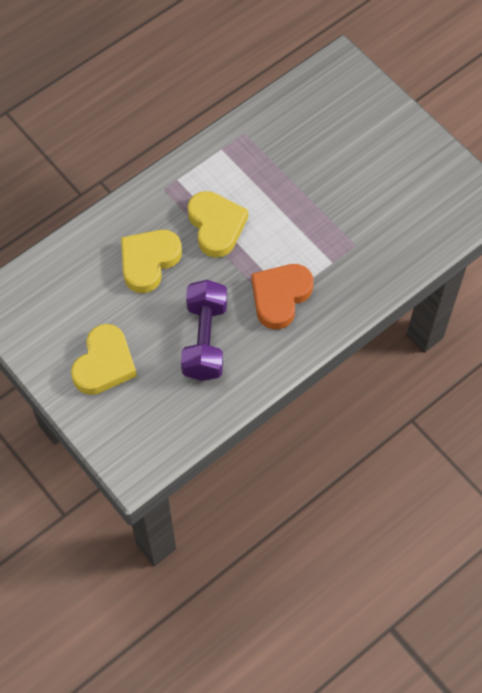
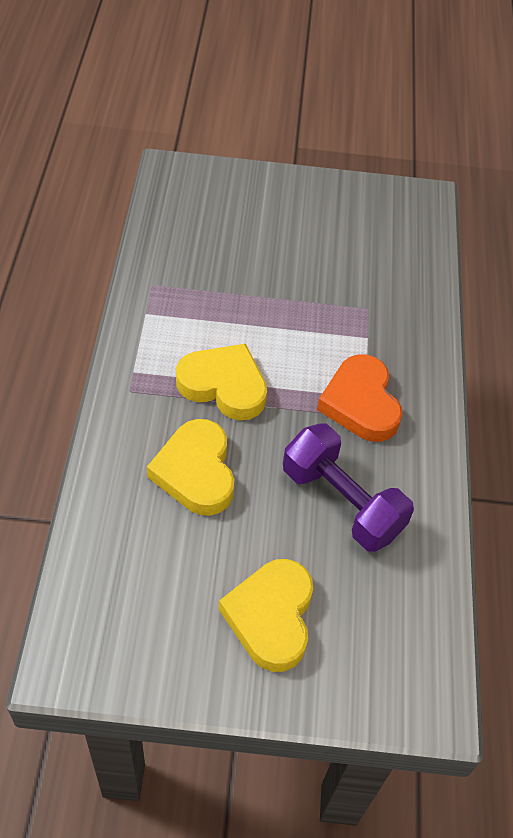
camera: 50 degrees left, 10 degrees down
(104, 364) = (271, 617): yellow heart -> yellow heart turned 150 degrees counterclockwise

